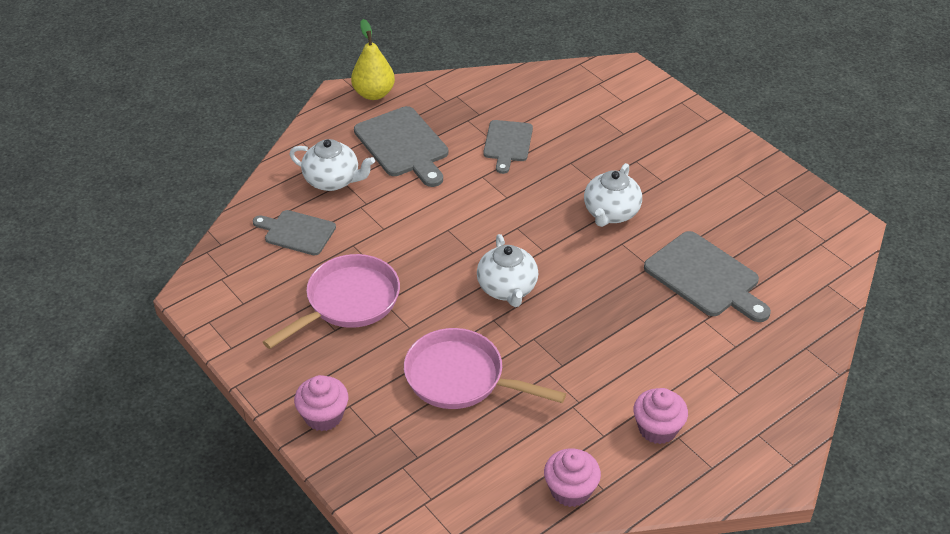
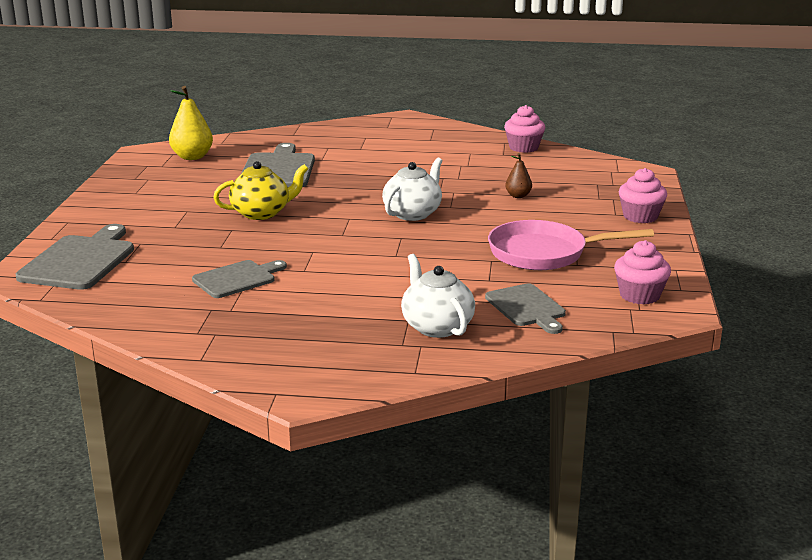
camera: 135 degrees left, 20 degrees down
(373, 94) = (267, 377): yellow pear -> yellow pear (192, 157)
(403, 145) = (324, 320): grey cutting board -> grey cutting board (80, 261)
(461, 378) = (518, 196): pink pan -> brown pear
(611, 213) = (261, 213): white teapot -> yellow teapot
(657, 429) = (435, 144): pink cupcake -> pink cupcake (639, 295)

